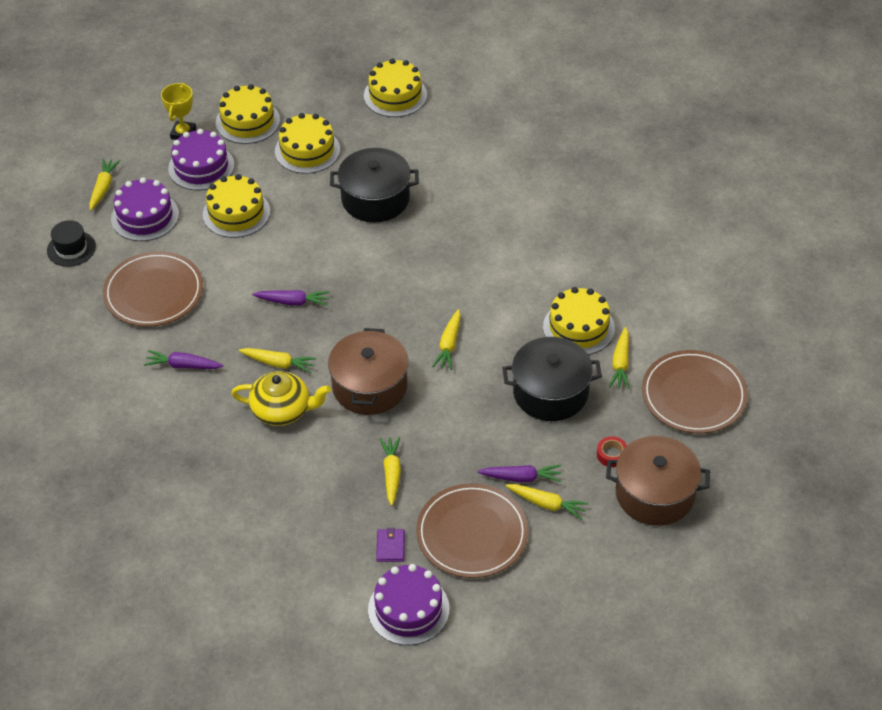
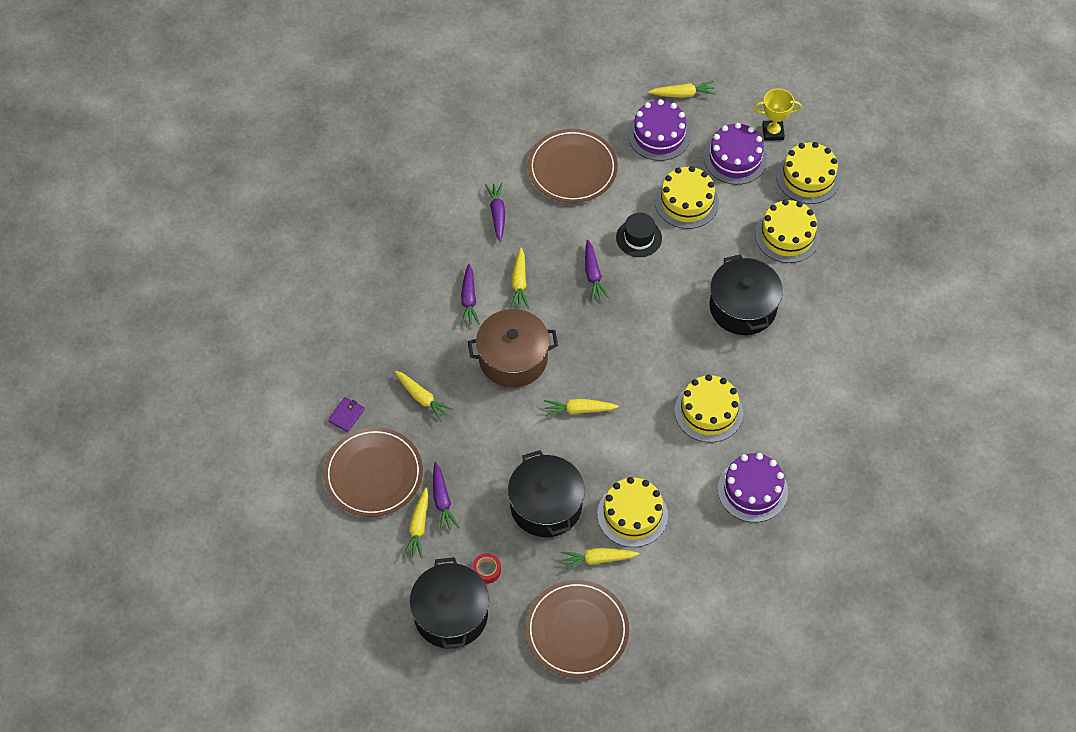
camera: 75 degrees right, 10 degrees up
(71, 249) = (603, 94): black hat -> black hat (639, 238)
(282, 410) = (469, 299): yellow teapot -> purple carrot
(390, 547) = (346, 415): purple wallet -> purple wallet turned 45 degrees counterclockwise
(391, 473) = (422, 398): yellow carrot -> yellow carrot turned 60 degrees clockwise
(395, 95) = (892, 289): yellow cake -> yellow cake (708, 412)
(408, 609) = (287, 443): purple cake -> purple cake (752, 490)
(655, 494) = (451, 614): brown pot -> black pot

